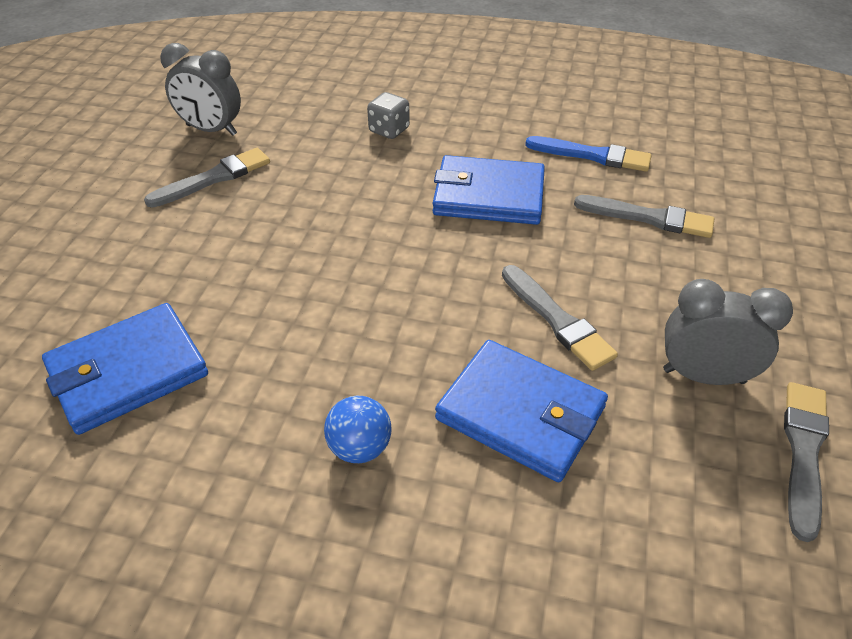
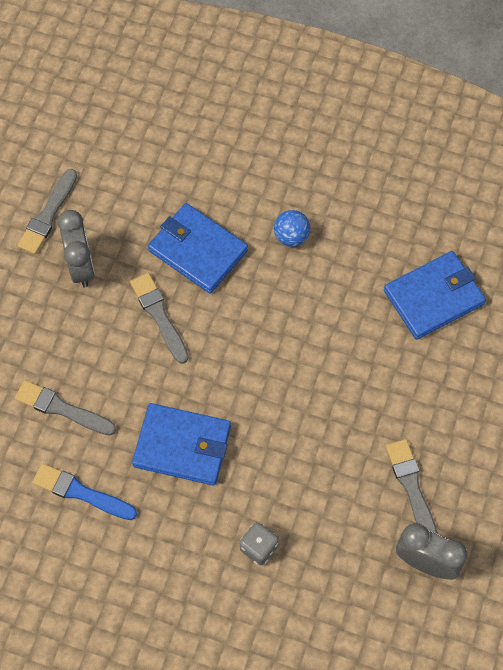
camera: 175 degrees left, 20 degrees up
(213, 178) = (412, 488): grey brush -> grey brush turned 105 degrees clockwise
(703, 376) = (81, 266): grey clock -> grey clock turned 120 degrees counterclockwise

